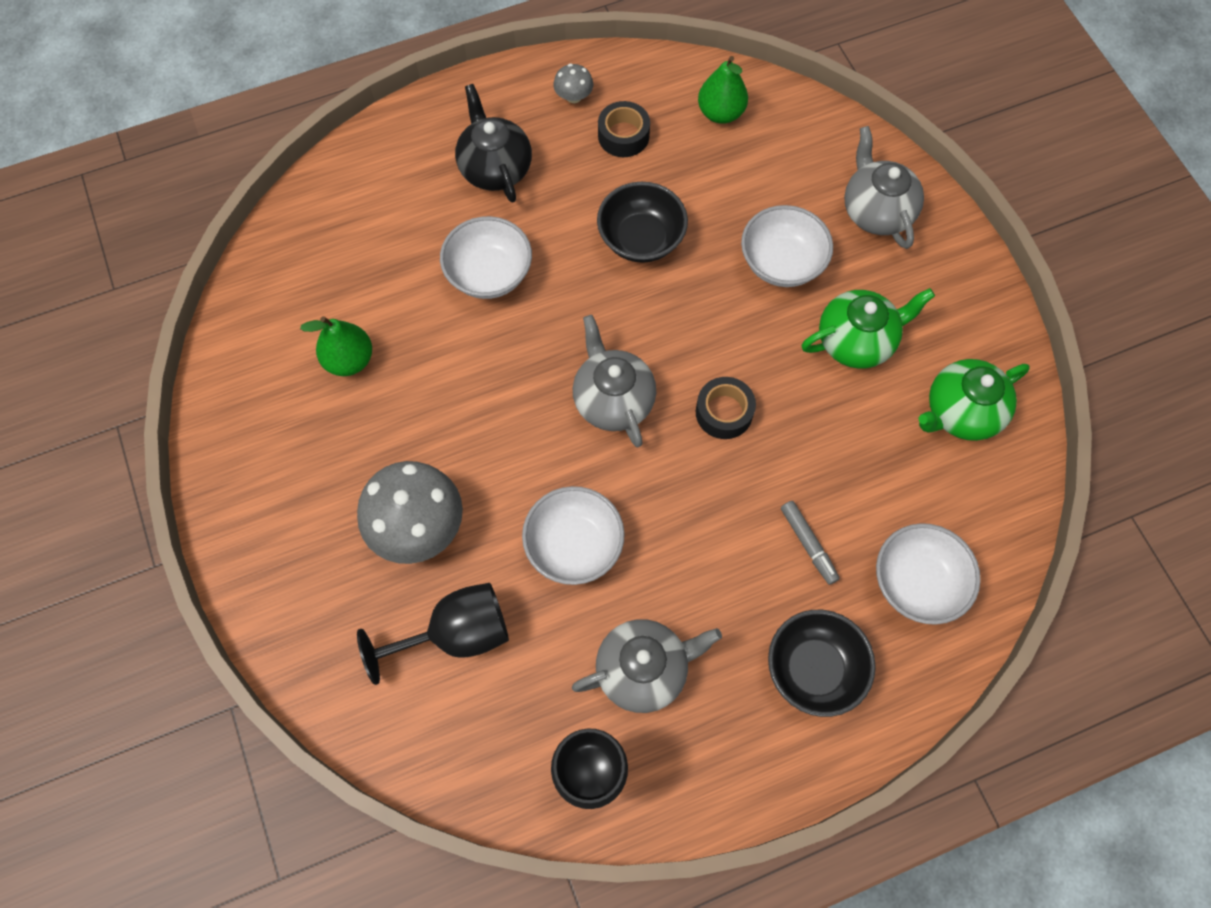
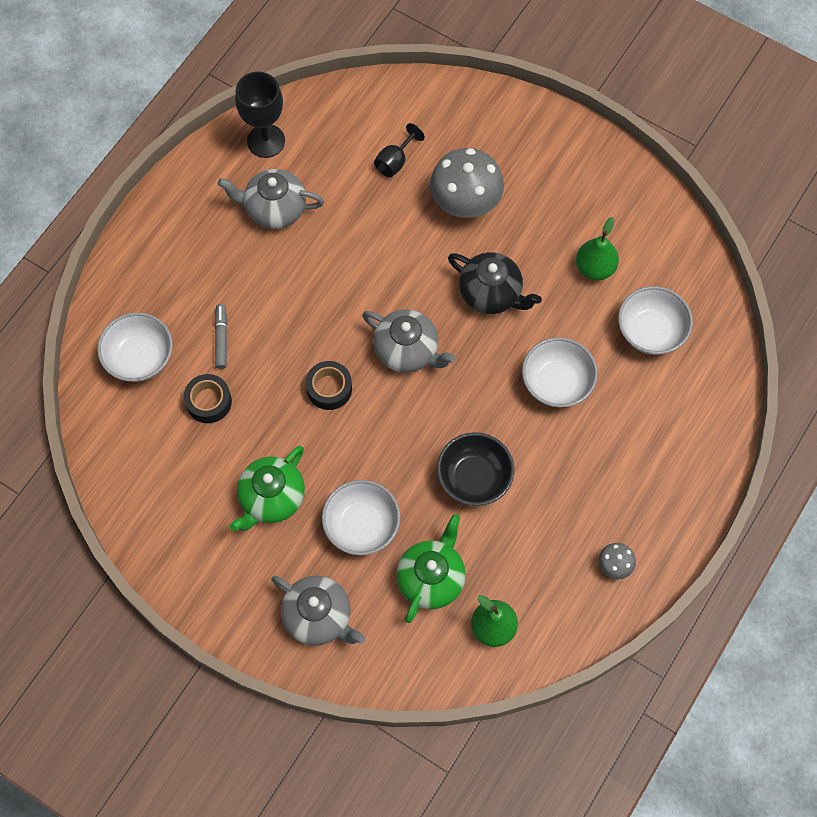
camera: 145 degrees right, 0 degrees up
(456, 634) = (395, 161): black goblet -> black goblet, size x0.59
(495, 168) = (621, 465): black teapot -> black teapot (491, 293)
(574, 545) = (364, 249): white bowl -> white bowl (650, 331)
(623, 136) = (551, 556): black tape -> black tape (209, 402)
(643, 670) = (274, 209): grey teapot -> grey teapot turned 60 degrees clockwise
(808, 544) = (221, 338): grey marker -> grey marker turned 60 degrees clockwise
(814, 669) = (175, 270): black bowl -> none
(961, 412) = (170, 491): green teapot -> green teapot (431, 578)

